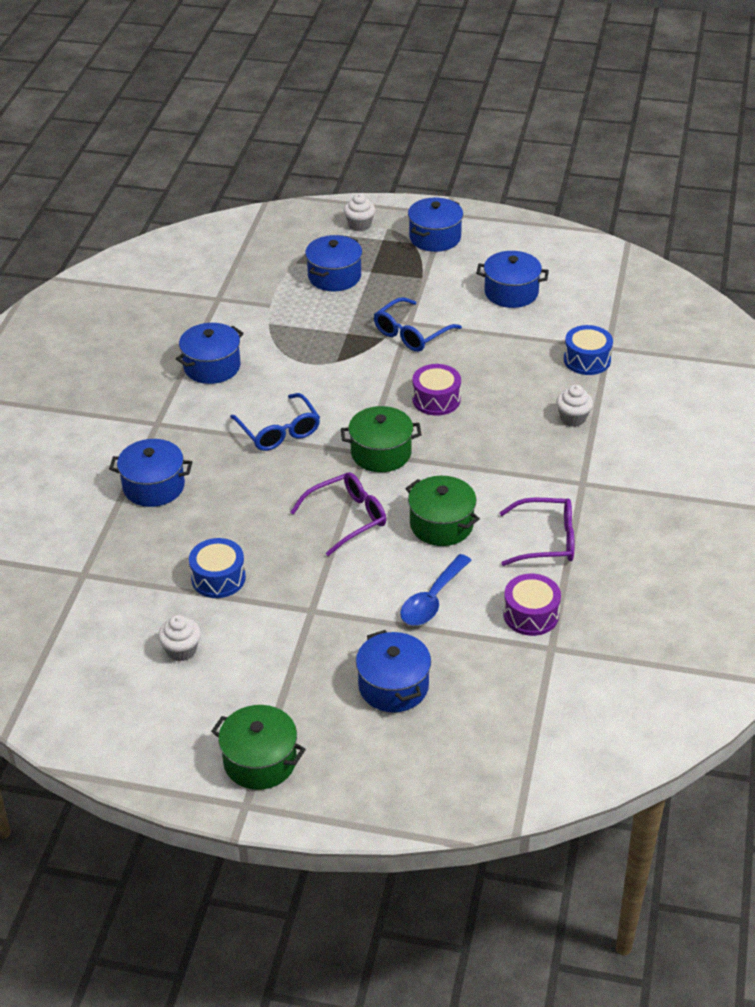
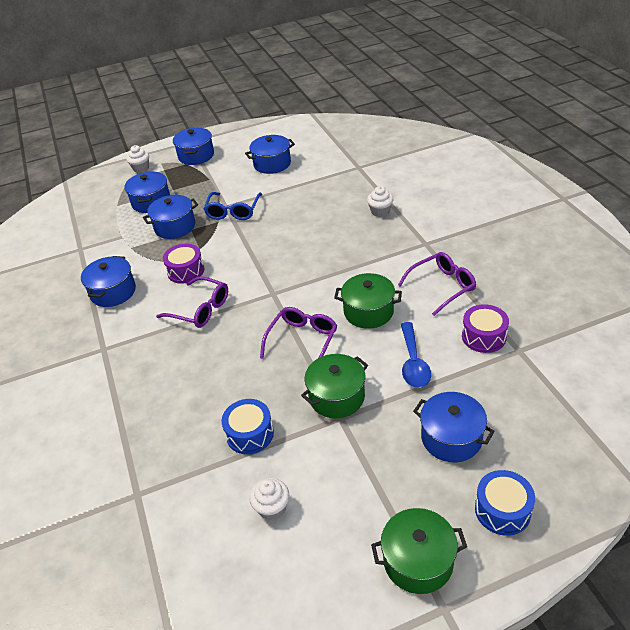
camera: 30 degrees left, 0 degrees up
(153, 486) = (139, 394): blue pot -> blue pot (175, 227)
(279, 431) = (200, 309): blue glasses -> purple glasses
(381, 453) = (284, 288): green pot -> green pot (336, 397)
(436, 399) = (287, 240): purple drum -> purple drum (186, 271)
(587, 360) = (354, 178): blue drum -> blue drum (502, 510)

